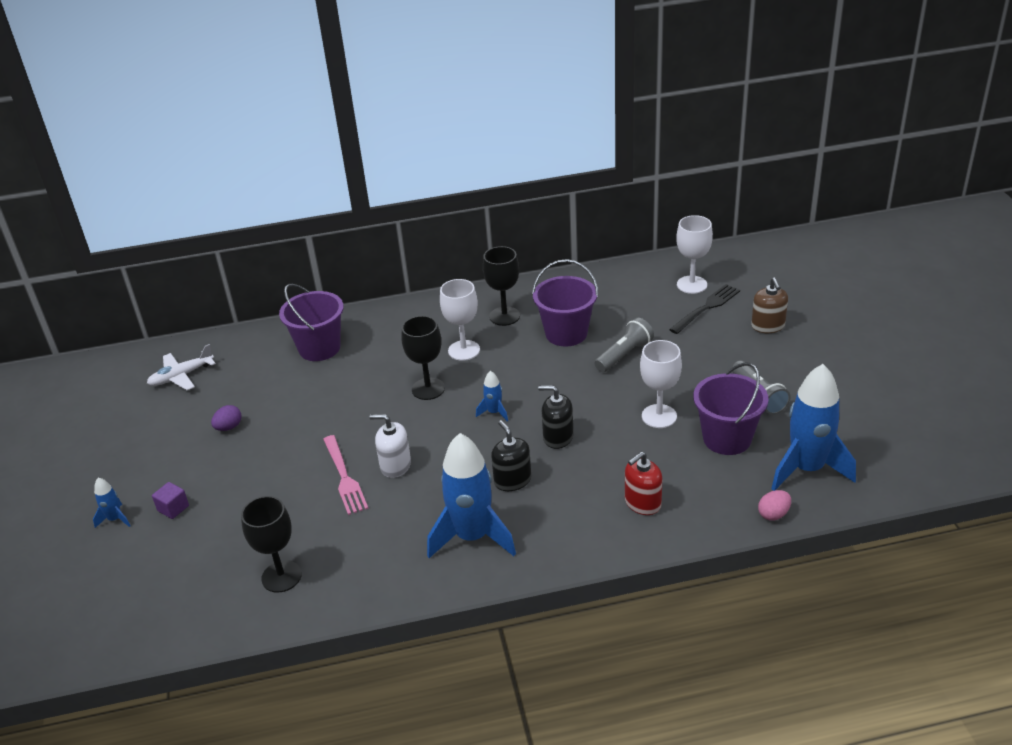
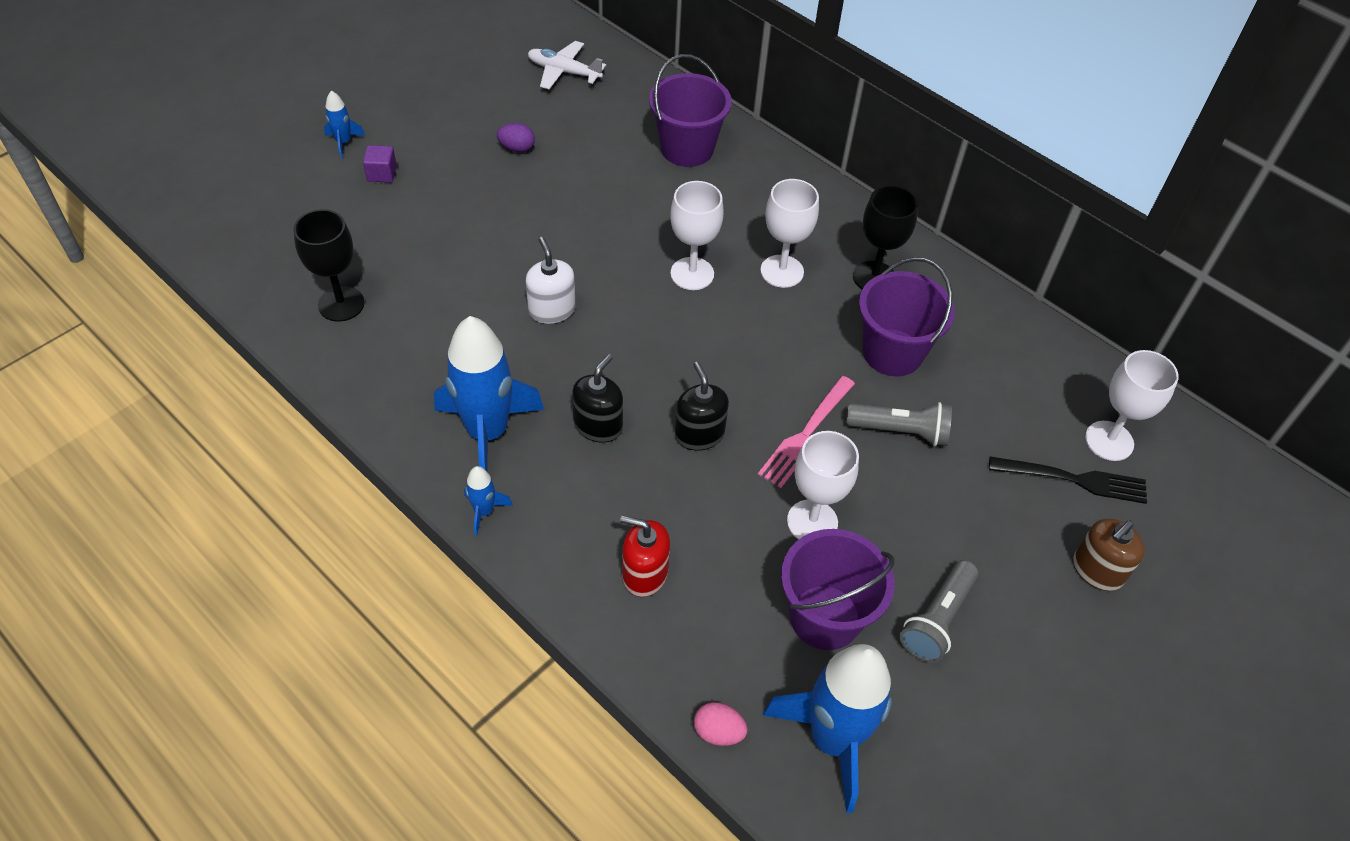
camera: 50 degrees right, 15 degrees up
(344, 477) = (507, 277): pink fork -> pink fork (806, 434)
(428, 389) = (692, 274): black goblet -> white goblet
(494, 412) = (697, 353): blue rocket -> blue rocket (484, 511)

